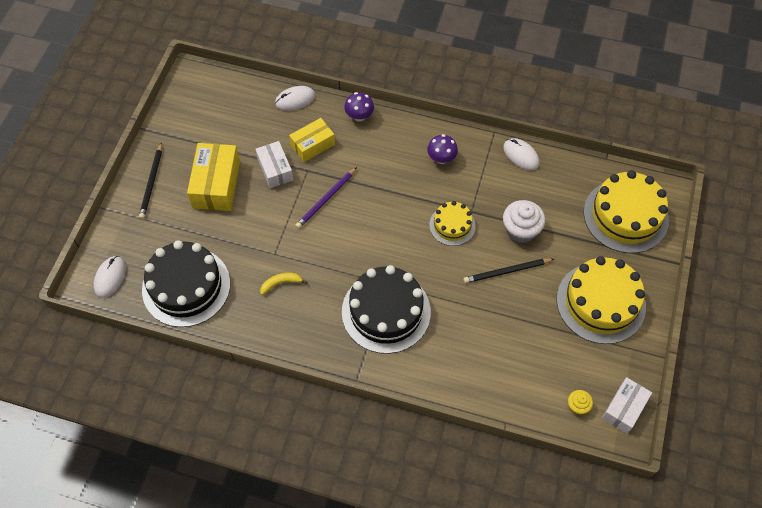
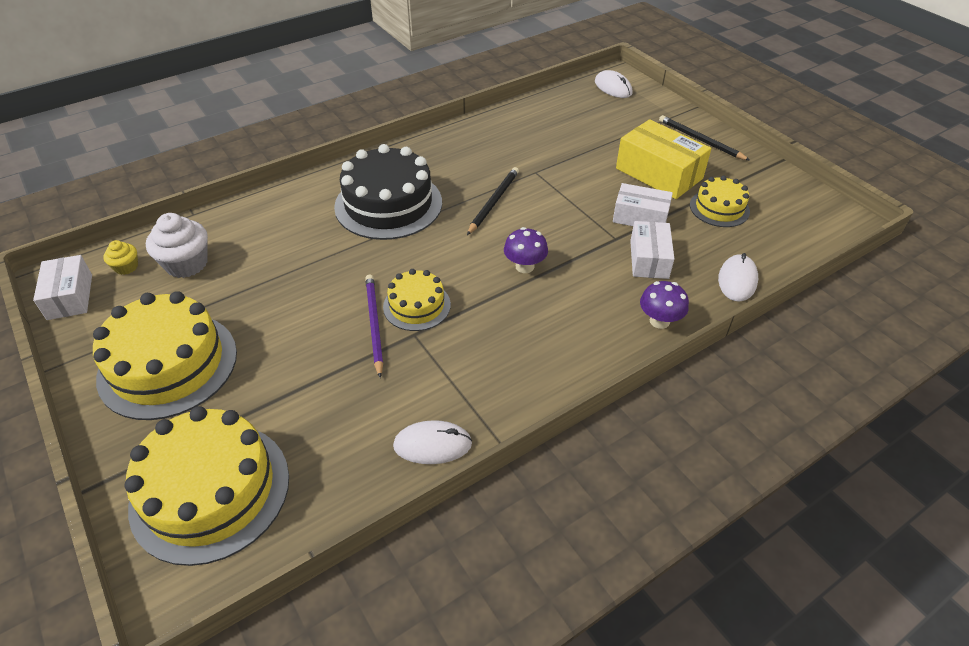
camera: 130 degrees right, 15 degrees down
(186, 286) = (559, 116): black cake -> none
(230, 136) = (719, 208): none -> yellow cake
(281, 283) = (499, 161): yellow banana -> none
(313, 145) = (649, 259): yellow box -> white box
(326, 199) = (562, 232): purple pencil -> purple pencil (374, 324)
(441, 158) = (516, 356): purple mushroom -> purple mushroom (524, 266)
(506, 271) = (309, 312): black pencil -> black pencil (493, 202)
(520, 230) = (336, 361): white cupcake -> white cupcake (186, 264)

